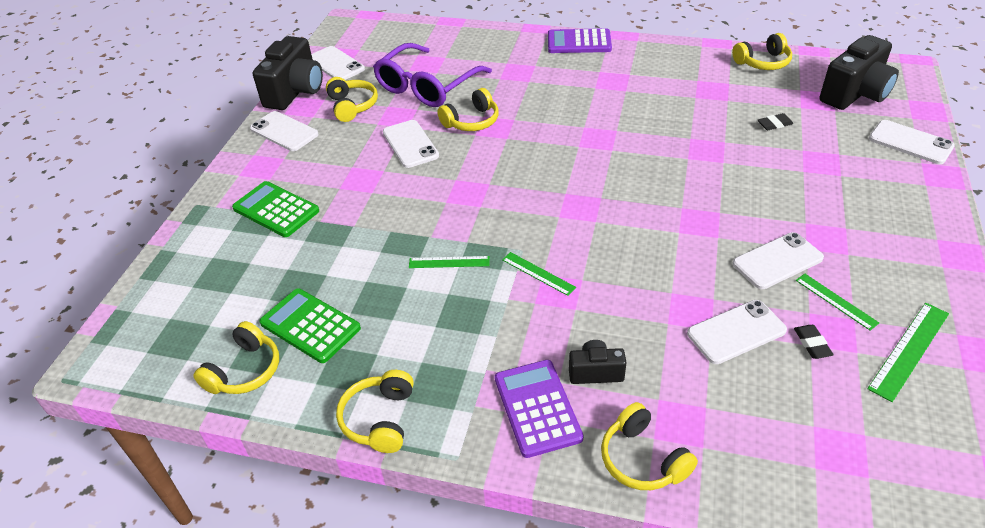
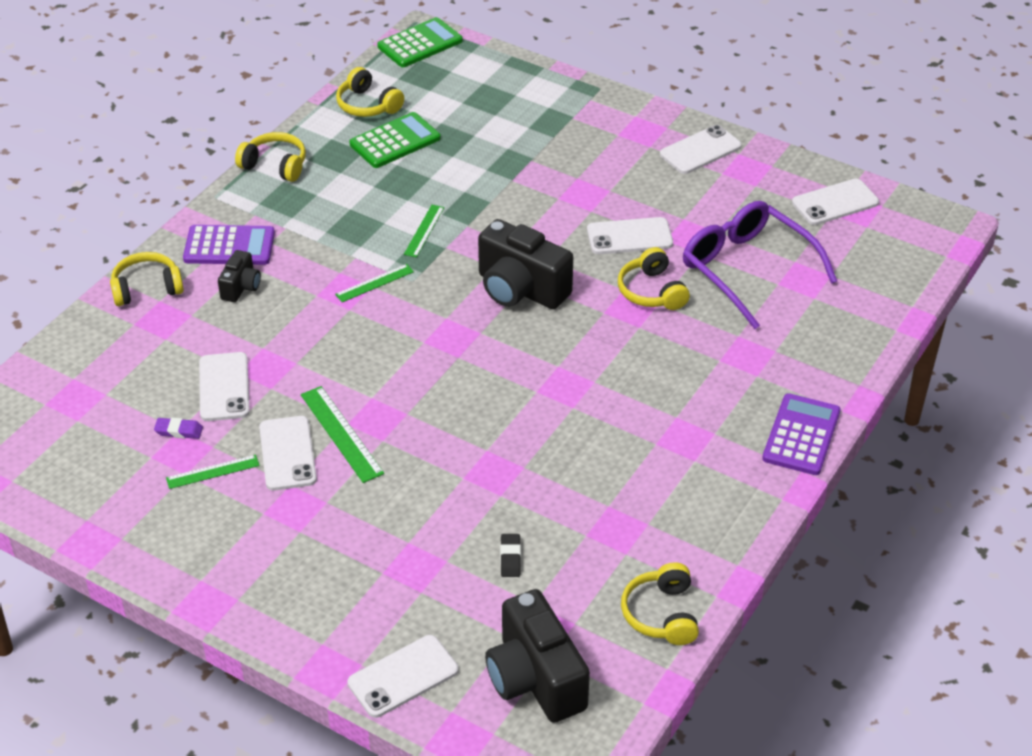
camera: 105 degrees right, 0 degrees up
(276, 210) = (564, 135): green calculator -> green calculator (420, 44)
(295, 91) = (783, 165): black camera -> black camera (520, 289)
(352, 106) = (730, 204): yellow headphones -> none
(812, 344) = (179, 431): black eraser -> purple eraser
(909, 350) = (128, 493): green ruler -> green ruler (341, 434)

